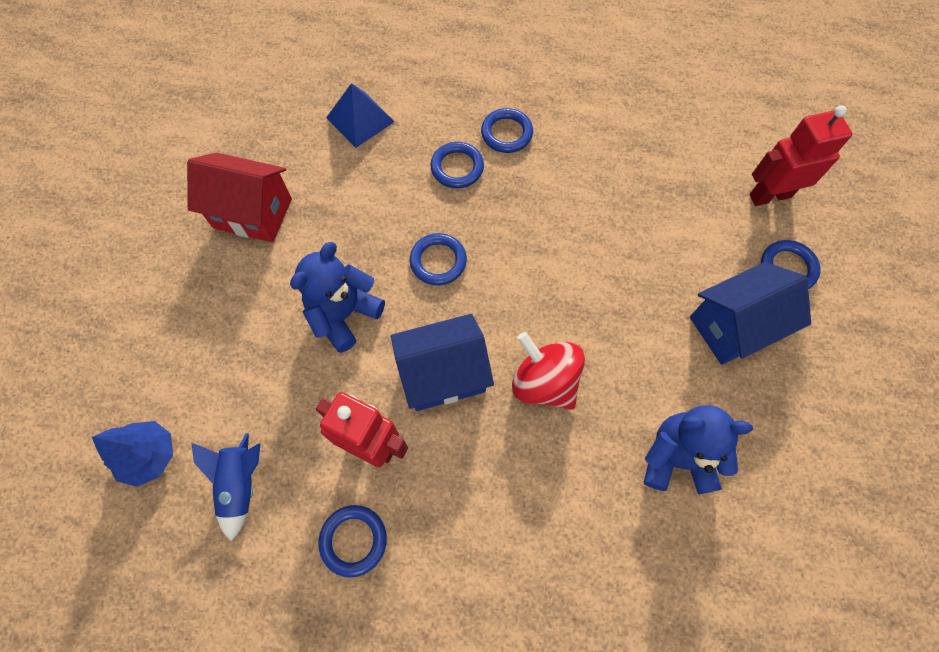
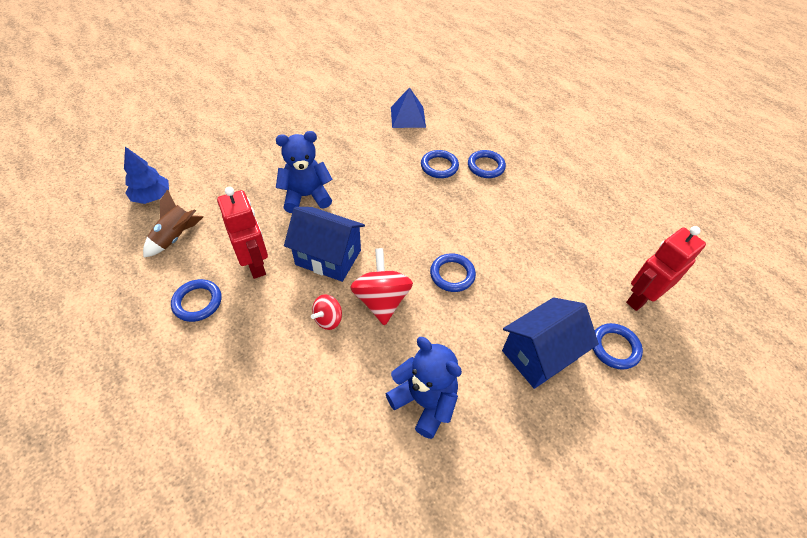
camera: 35 degrees right, 15 degrees down
(241, 484) = (176, 237): blue rocket -> brown rocket
(253, 213) = (310, 127): red house -> none
(438, 261) = (382, 203): blue ring -> blue ring (452, 274)
(511, 446) = (328, 319): none -> red spinning top
(733, 326) = (539, 354): blue house -> blue house turned 45 degrees counterclockwise
(769, 195) = (640, 298): red robot -> red robot turned 60 degrees counterclockwise

